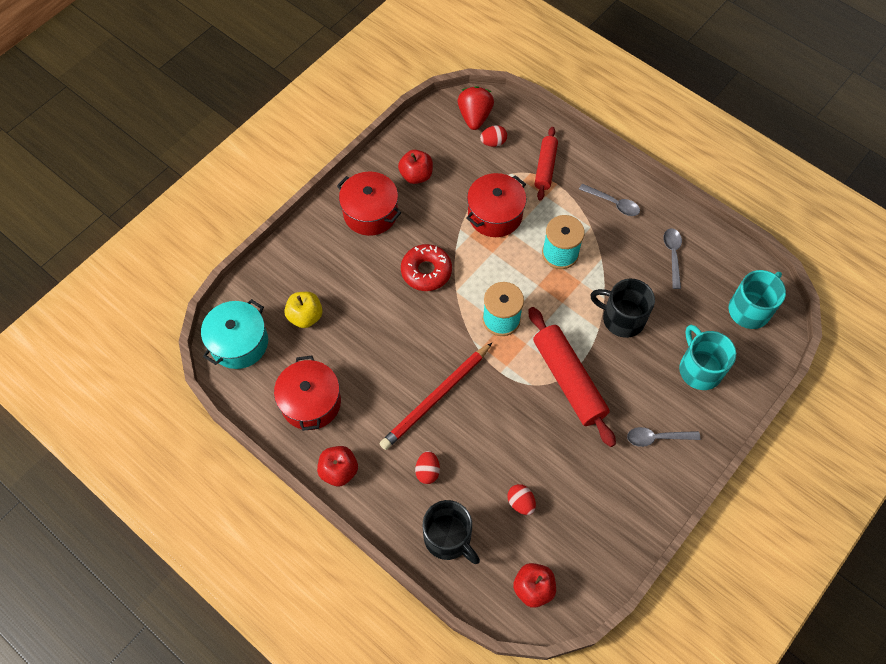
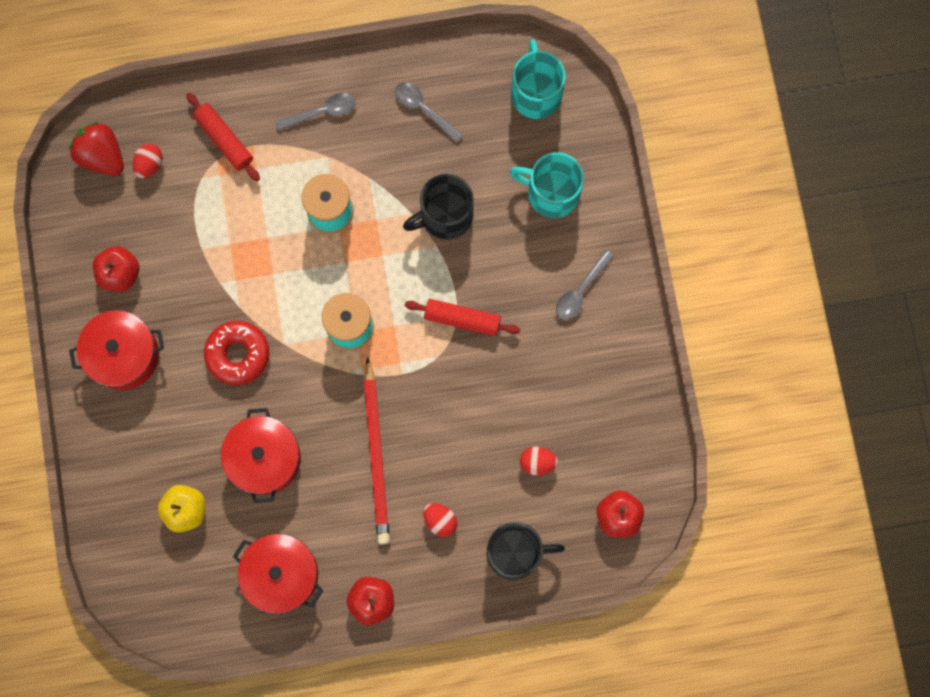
camera: 50 degrees left, 15 degrees up
(239, 343) = (159, 596): turquoise pot -> none
(495, 214) = (234, 235): red pot -> red pot (265, 458)
(568, 380) = (462, 319): red rolling pin -> red rolling pin, size x0.60

